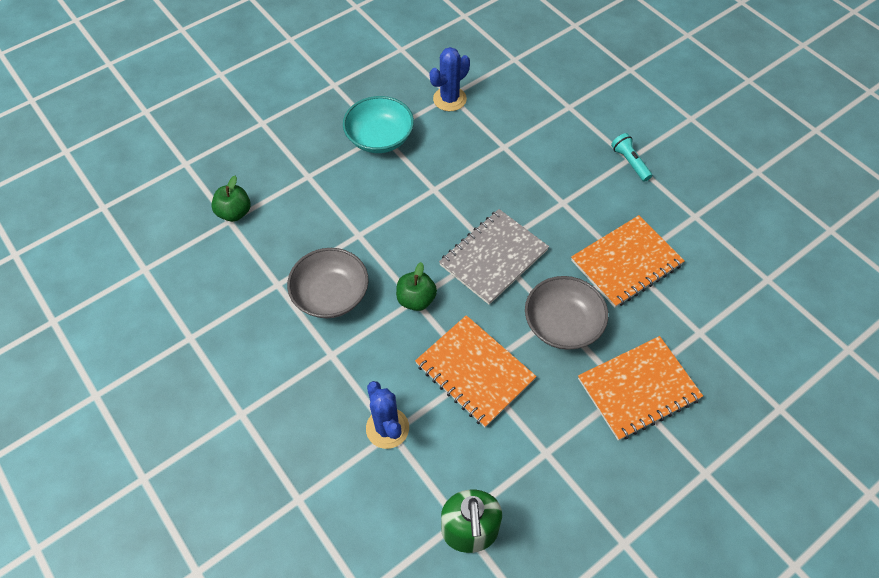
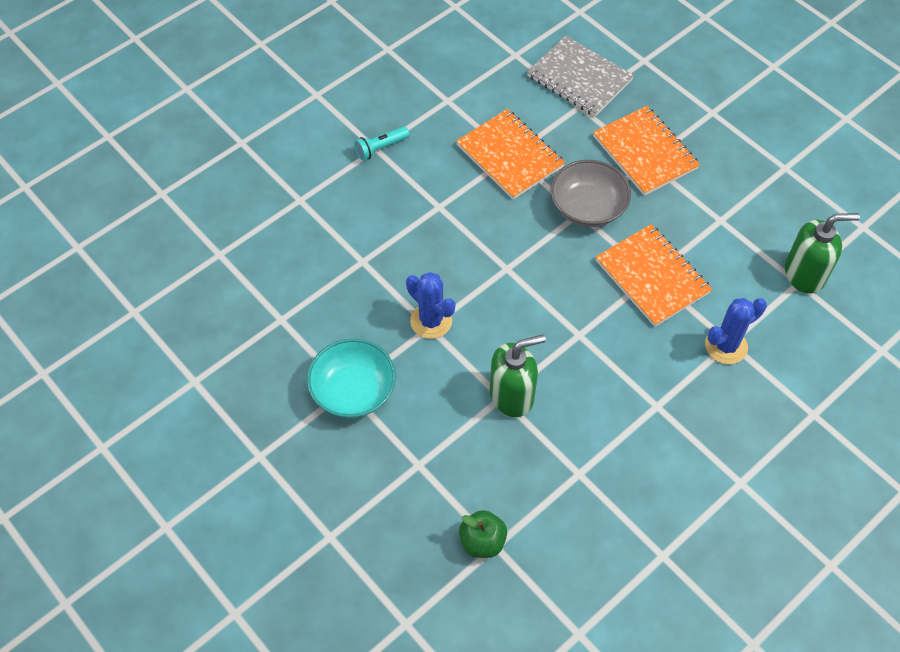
camera: 95 degrees left, 0 degrees up
(331, 295) = (585, 415): grey bowl -> none
(359, 242) = (512, 395): none -> green soap dispenser
(416, 299) = (578, 333): green apple -> none
(449, 99) = (287, 319): blue cactus -> blue cactus (431, 321)
(475, 371) = (652, 277): orange notebook -> orange notebook turned 75 degrees counterclockwise
(493, 258) = (517, 266): grey notebook -> grey notebook (579, 78)

